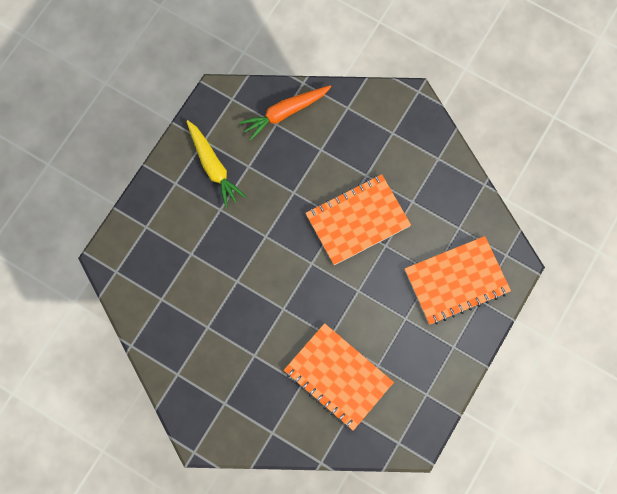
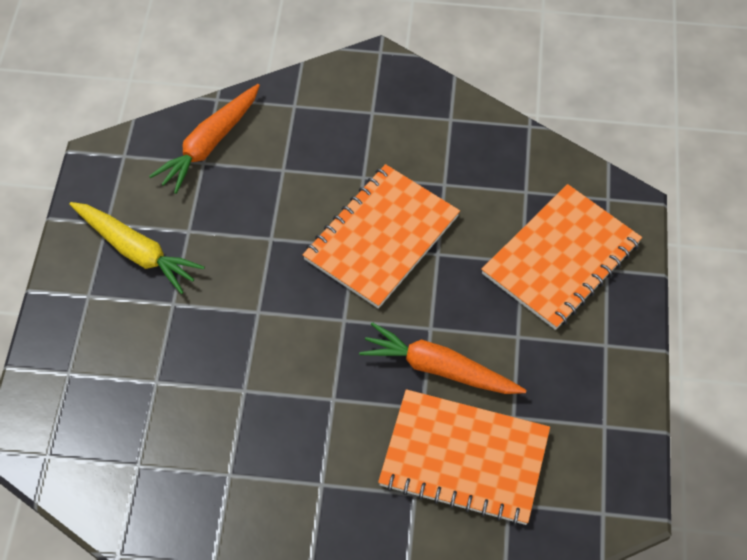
camera: 25 degrees left, 15 degrees down
(350, 317) = (439, 368): none -> orange carrot

